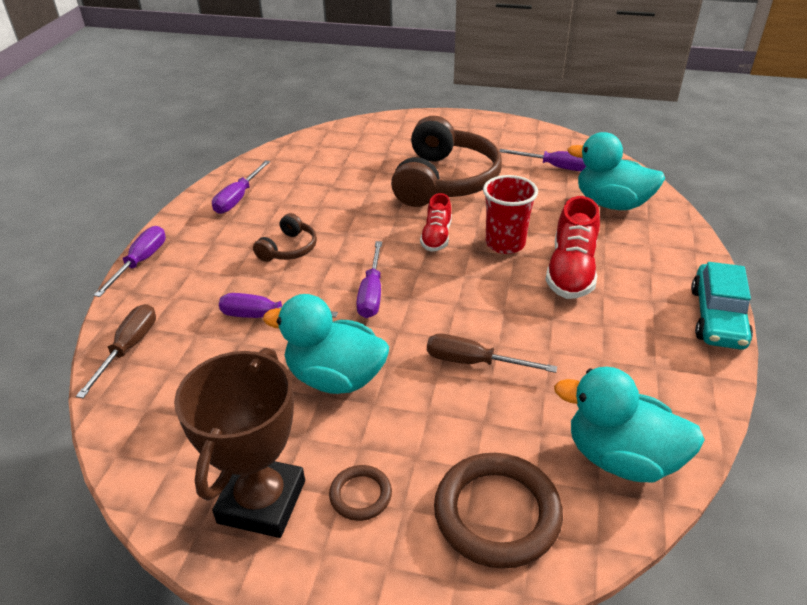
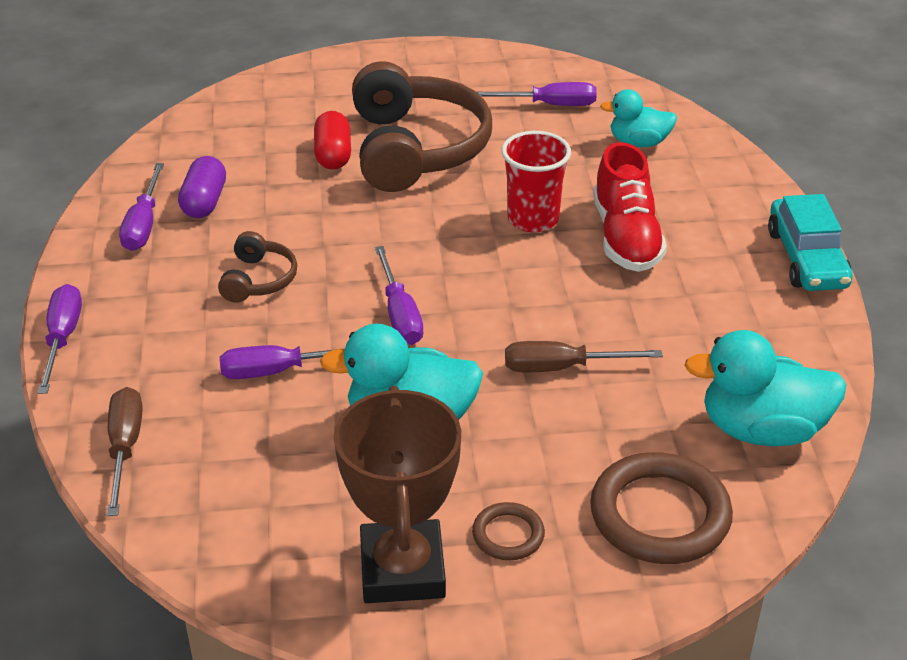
camera: 20 degrees left, 0 degrees up
(285, 191) = (204, 202): none -> purple capsule
(386, 175) = (333, 155): none -> red capsule
(436, 237) = (443, 226): red shoe -> none
(611, 203) = (638, 142): turquoise duck -> turquoise duck, size x0.62

